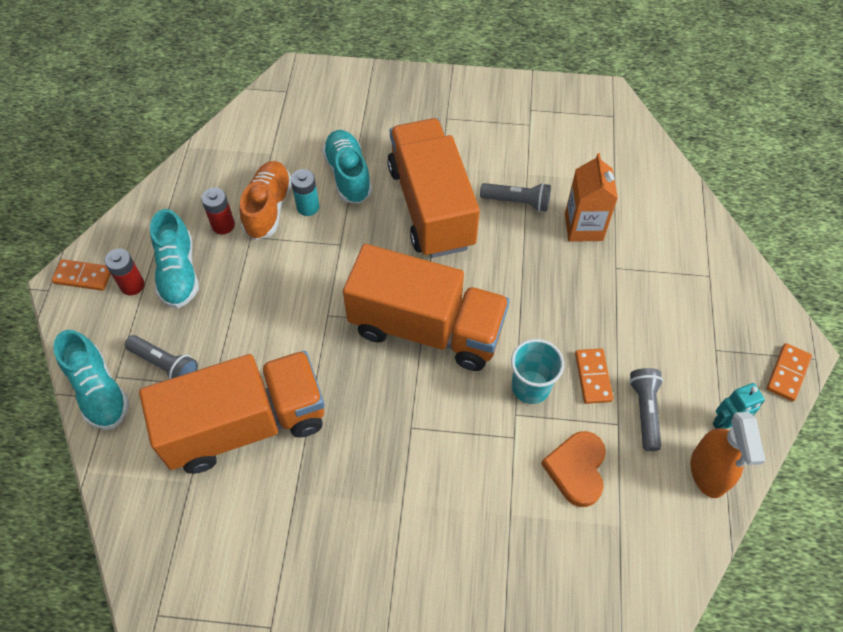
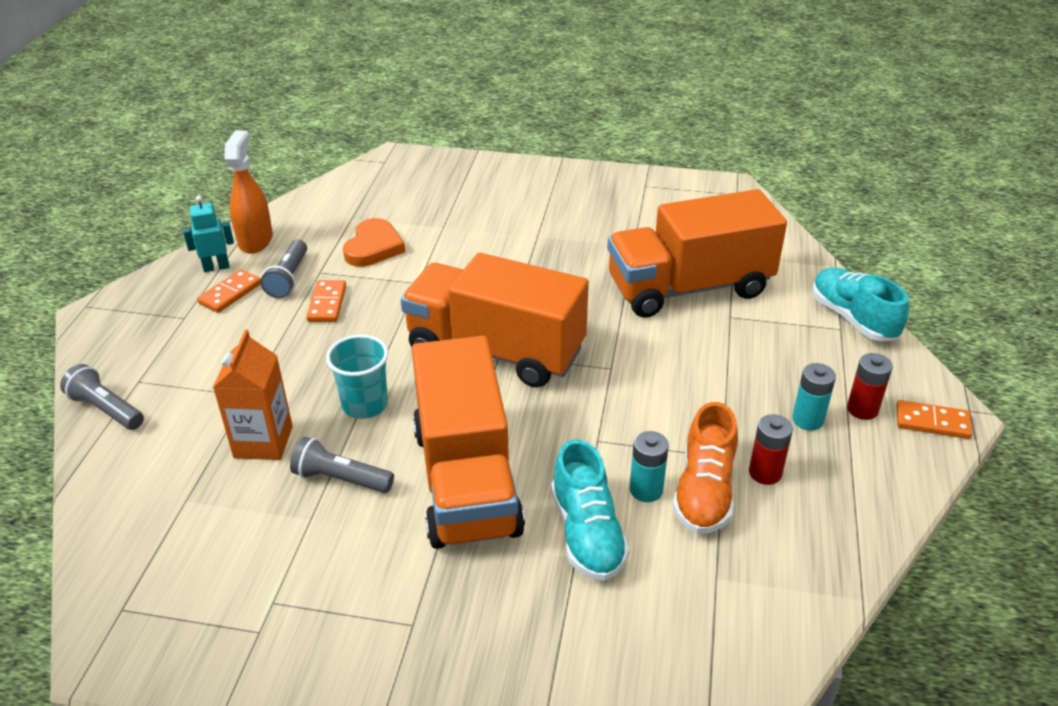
camera: 175 degrees left, 20 degrees down
(165, 365) = (789, 335): grey flashlight -> grey flashlight (106, 409)
(178, 272) = (807, 420): turquoise shoe -> turquoise battery
(530, 387) = (395, 299): turquoise cup -> turquoise cup (365, 405)
(788, 373) = (125, 296): orange domino -> orange domino (230, 293)

